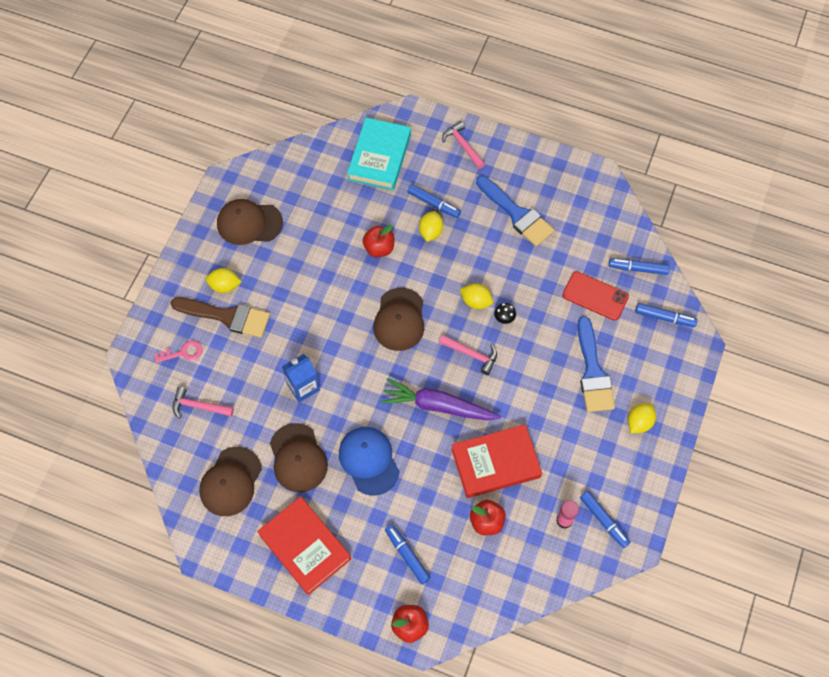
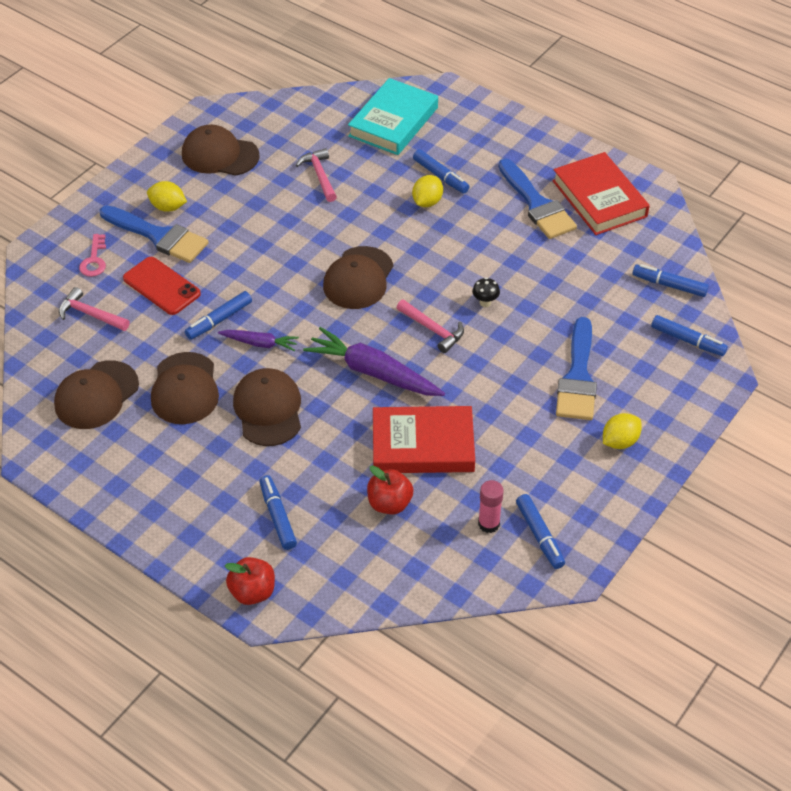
camera: 15 degrees right, 15 degrees down
(183, 353) = (94, 260): pink key -> pink key turned 90 degrees clockwise
(227, 316) = (158, 236): brown brush -> blue brush
(303, 387) = (219, 320): blue carton -> blue marker
(305, 546) = (157, 480): red book -> red book (599, 198)
(342, 401) = (260, 343): none -> purple carrot
(369, 461) = (268, 409): blue cap -> brown cap
(379, 248) = (360, 206): red apple -> none
(463, 145) = (495, 128): pink hammer -> pink hammer (319, 175)
(476, 301) = (457, 278): yellow lemon -> none
(595, 296) = (606, 302): red phone -> red phone (161, 286)

